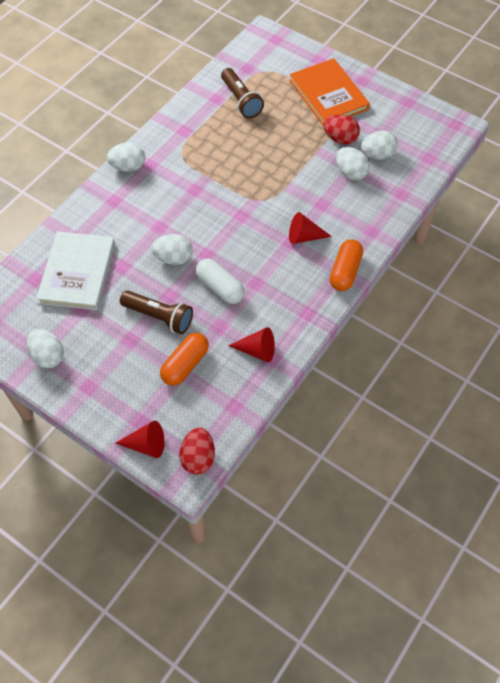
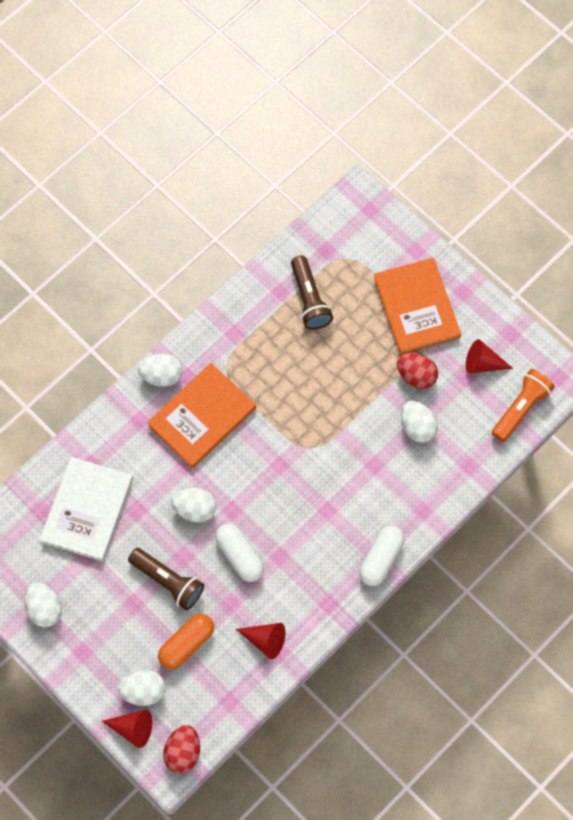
camera: 10 degrees right, 10 degrees up
(167, 190) = (202, 417): none -> orange book
(304, 236) = (345, 505): red cone -> red cone (482, 363)
(345, 271) = (381, 559): orange capsule -> white capsule
(377, 155) = (454, 407): white egg -> white egg (143, 691)
(431, 149) = (521, 408): none -> orange flashlight

